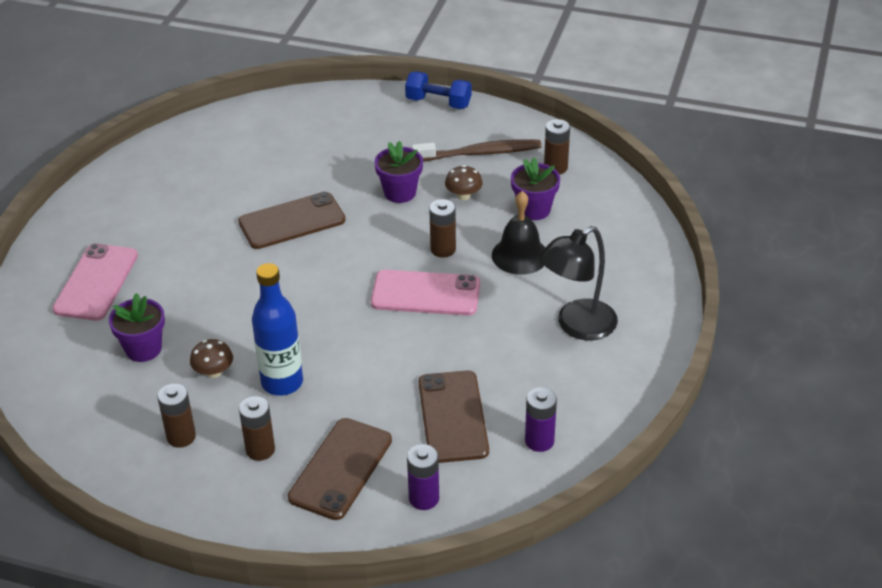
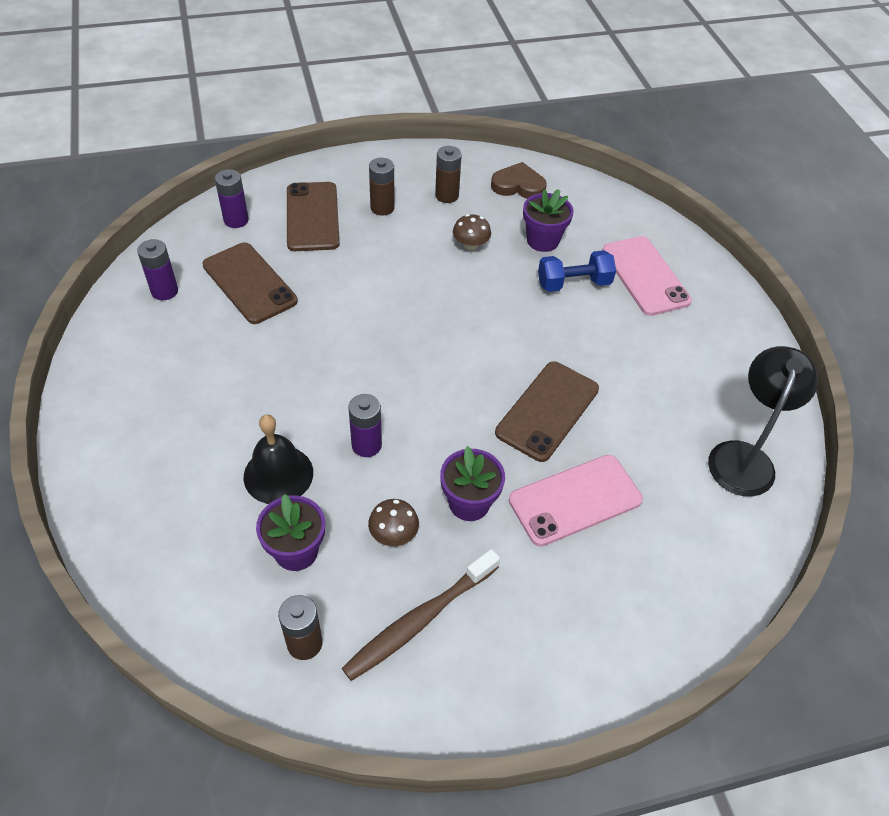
camera: 145 degrees right, 10 degrees up
(97, 418) = (518, 185): none -> brown heart
(282, 382) = (409, 257): blue bottle -> none
(425, 293) = (349, 385): pink phone -> pink phone (575, 500)
(438, 103) = (544, 701): blue dumbbell -> blue dumbbell (573, 283)
(443, 249) = (366, 445): brown battery -> purple battery
(577, 326) = (176, 412): black lamp -> black lamp (743, 457)

